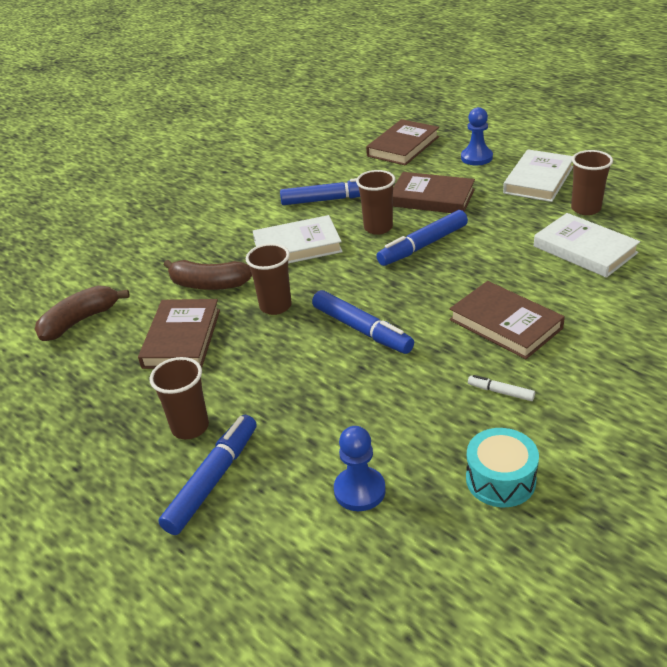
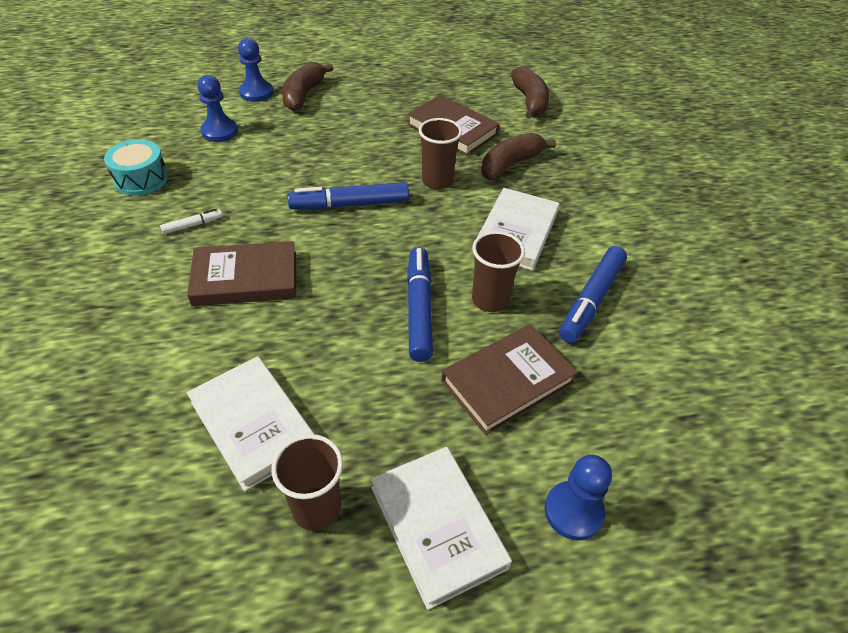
camera: 120 degrees right, 10 degrees up
(190, 427) = (356, 102): brown cup -> none
(213, 480) = (303, 95): blue marker -> brown banana
(249, 526) = (256, 93): none -> blue pawn
(403, 146) = (687, 454): brown book -> none
(584, 250) = (253, 424): white book -> white book turned 60 degrees clockwise

